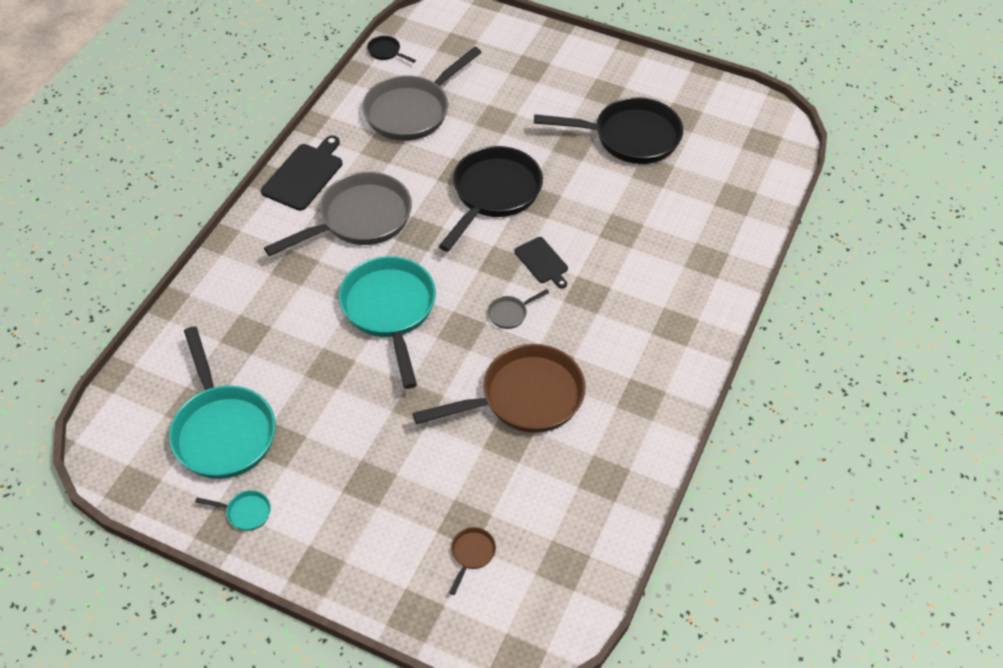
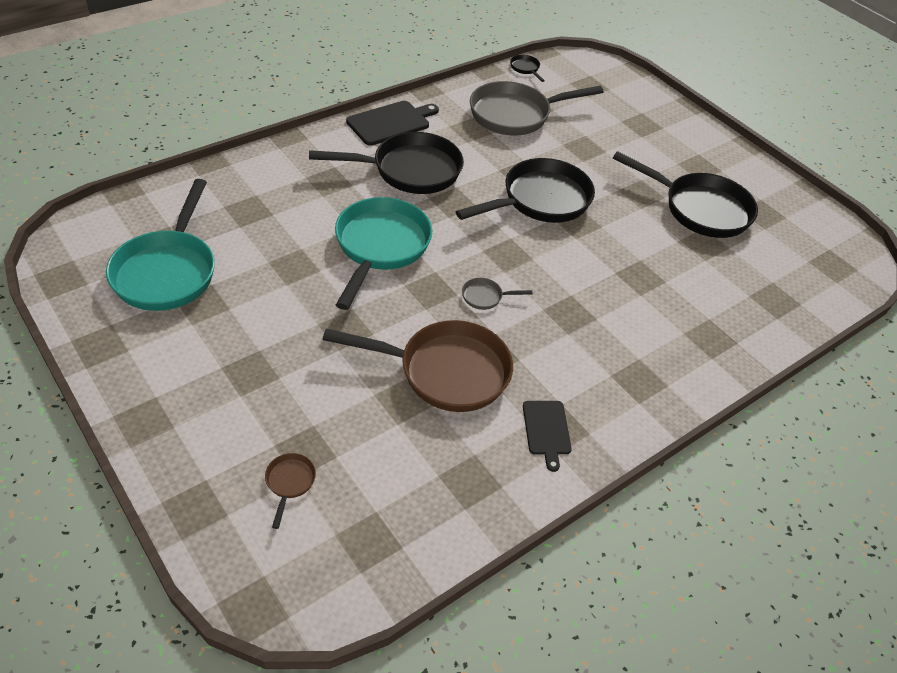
camera: 25 degrees right, 5 degrees down
(245, 512) = (128, 342): turquoise pan -> none
(359, 219) = (409, 170): grey pan -> black pan
(471, 554) = (289, 483): brown pan -> brown pan turned 45 degrees counterclockwise
(542, 262) = (546, 269): black cutting board -> black cutting board (546, 430)

